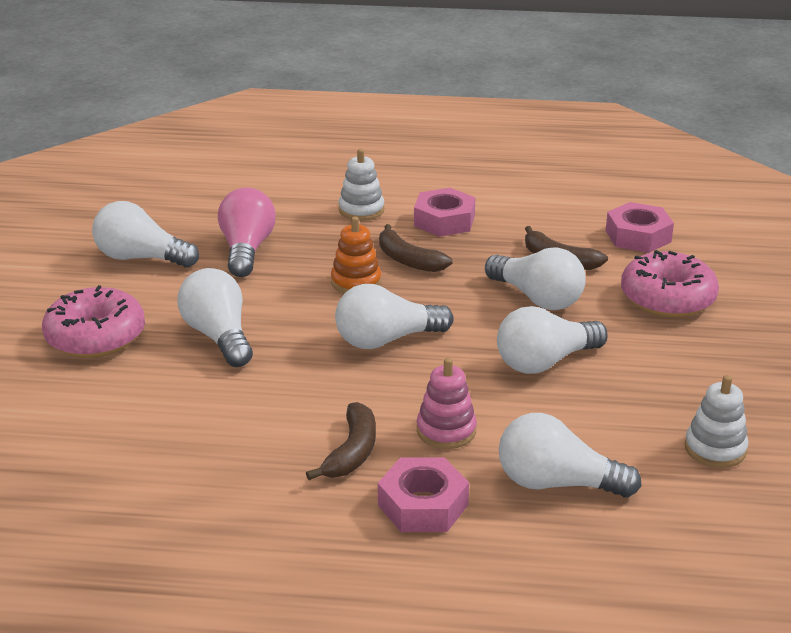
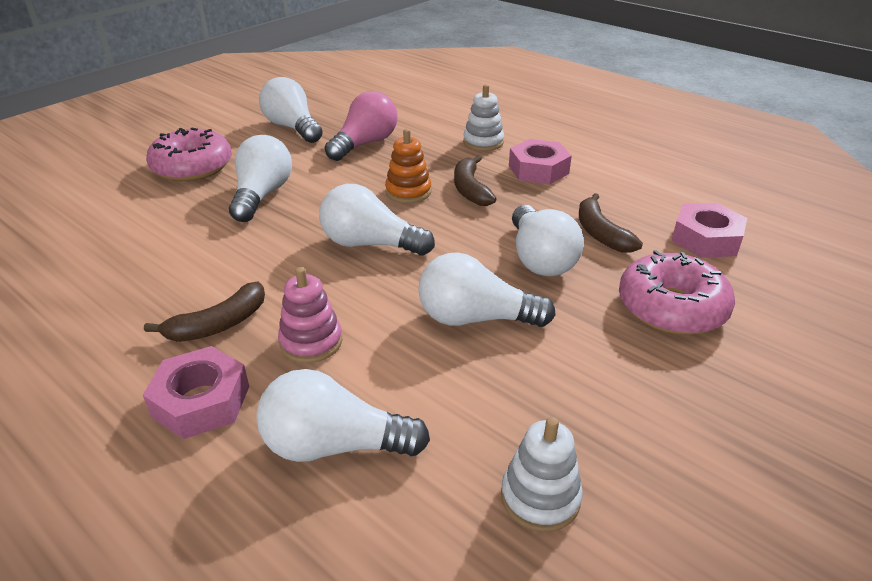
camera: 35 degrees right, 5 degrees up
(557, 483) = (335, 445): white light bulb -> white light bulb turned 45 degrees counterclockwise

